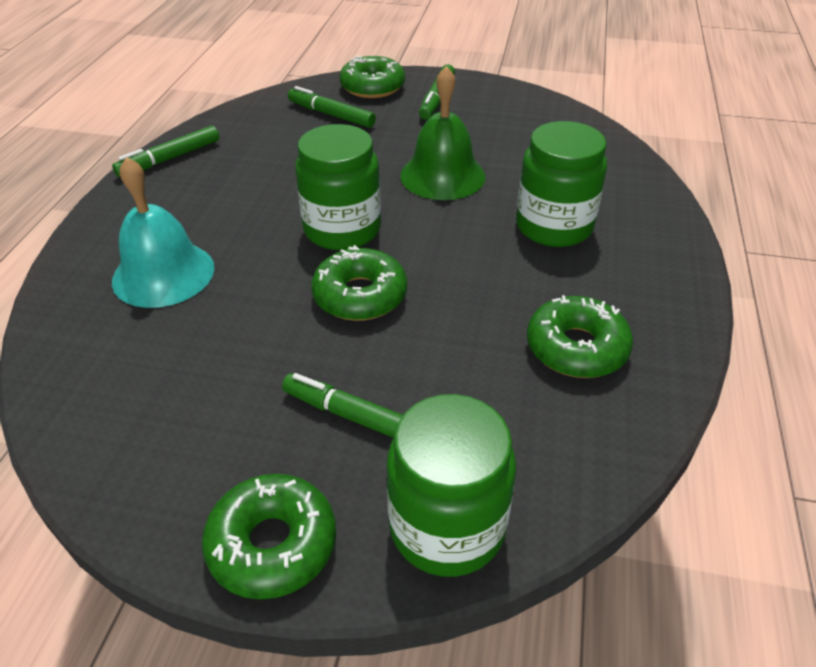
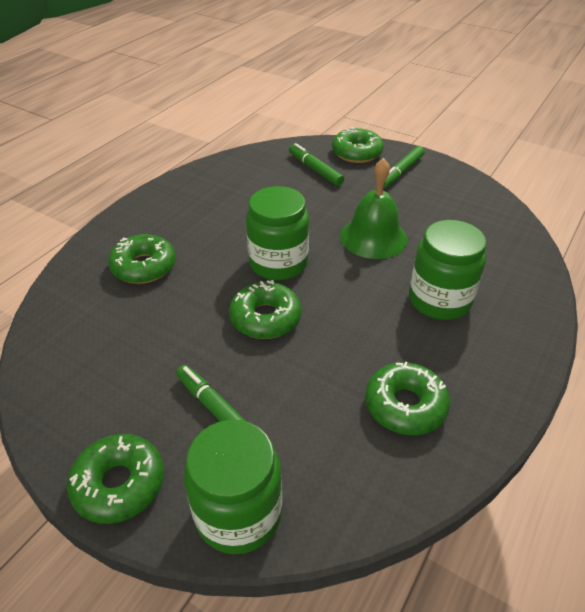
camera: 20 degrees right, 0 degrees up
(163, 274) = (144, 267): turquoise bell -> green donut
(170, 159) = (188, 181): green marker -> none

